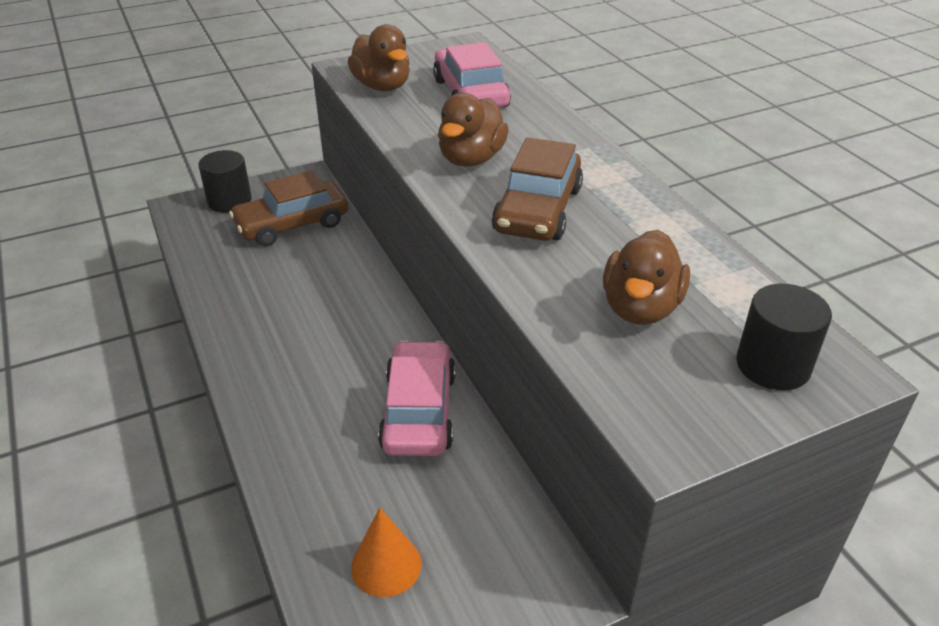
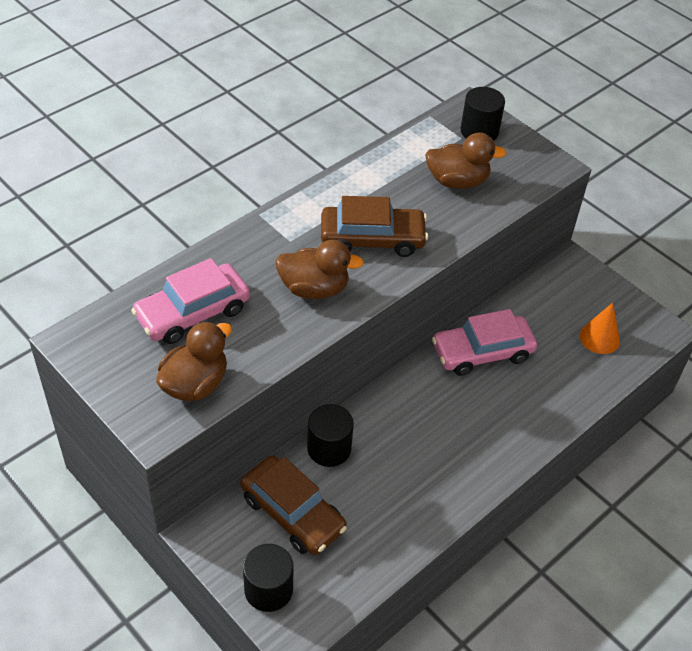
camera: 110 degrees left, 10 degrees up
(348, 257) = (329, 448): none -> black cylinder

